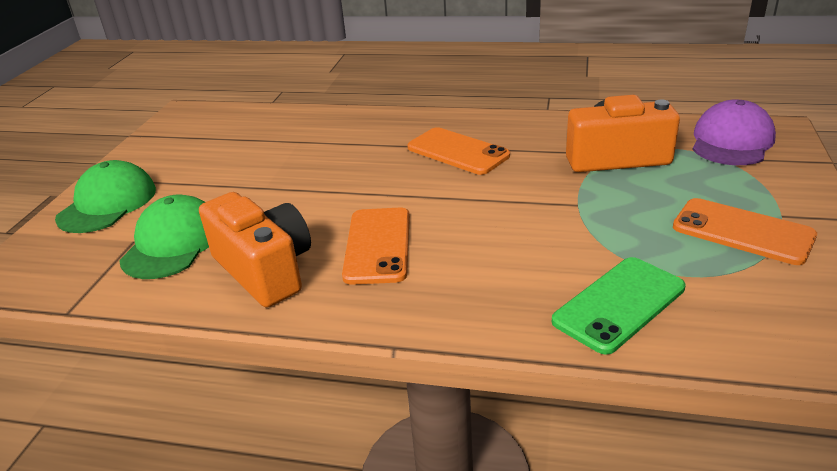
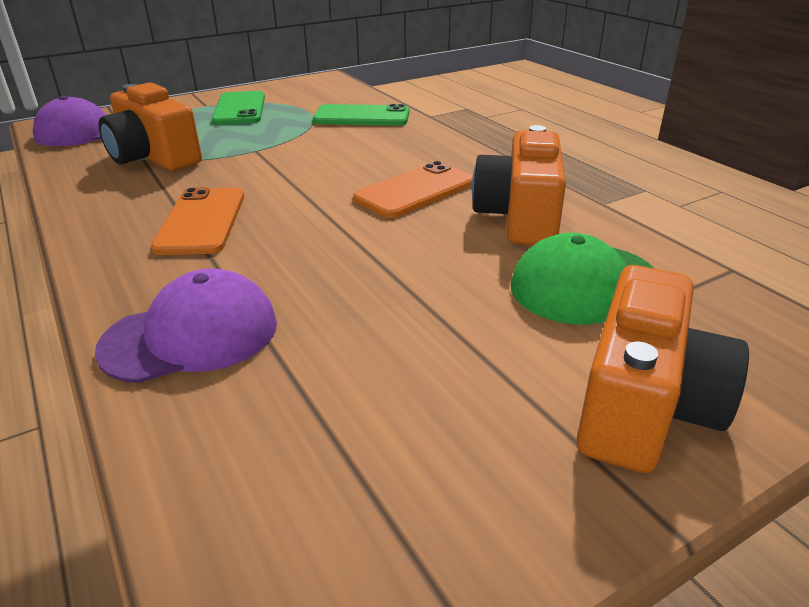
camera: 135 degrees left, 0 degrees up
(107, 204) = (643, 406): green cap -> orange camera
(339, 127) = (191, 335): none -> purple cap
(742, 231) = (240, 109): orange phone -> green phone

